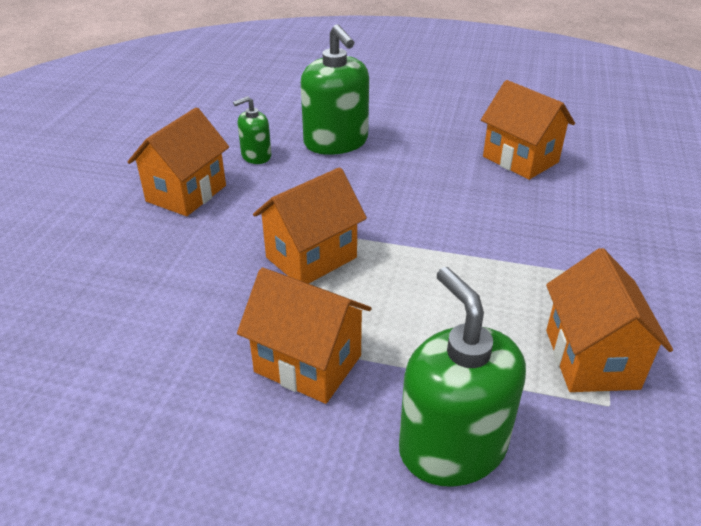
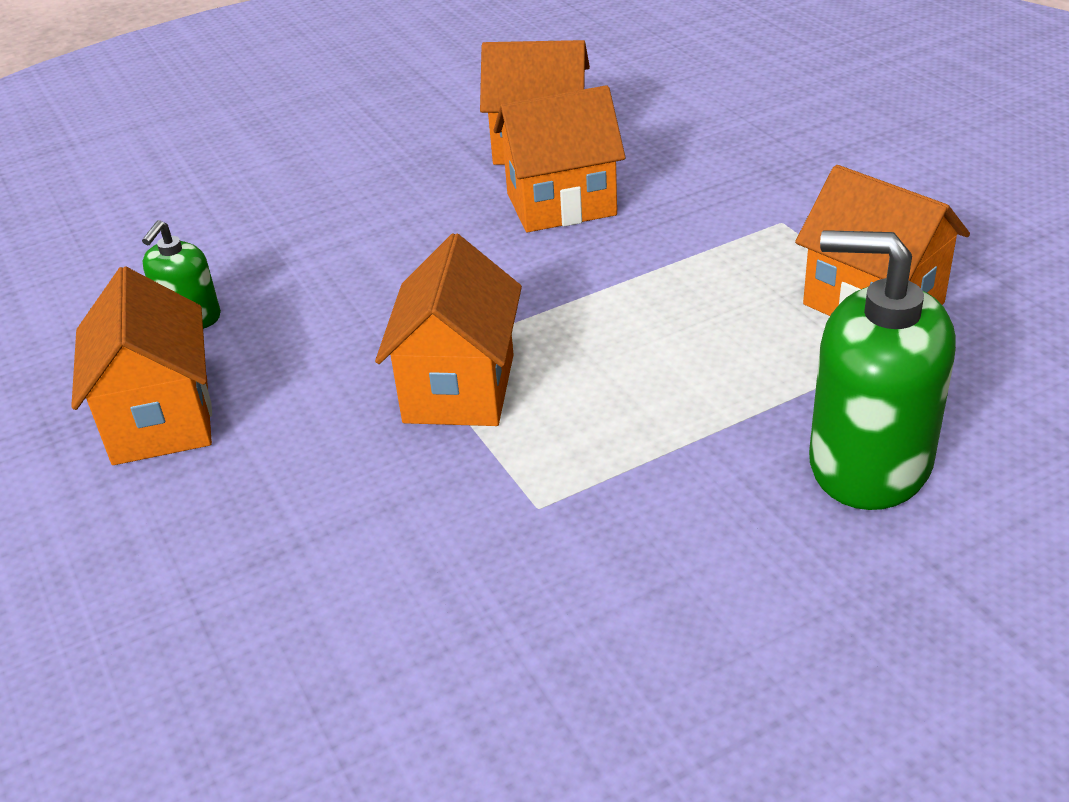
camera: 40 degrees left, 0 degrees up
(308, 364) = (626, 494): orange house -> orange house (561, 204)
(336, 142) = (280, 242): green soap dispenser -> none

